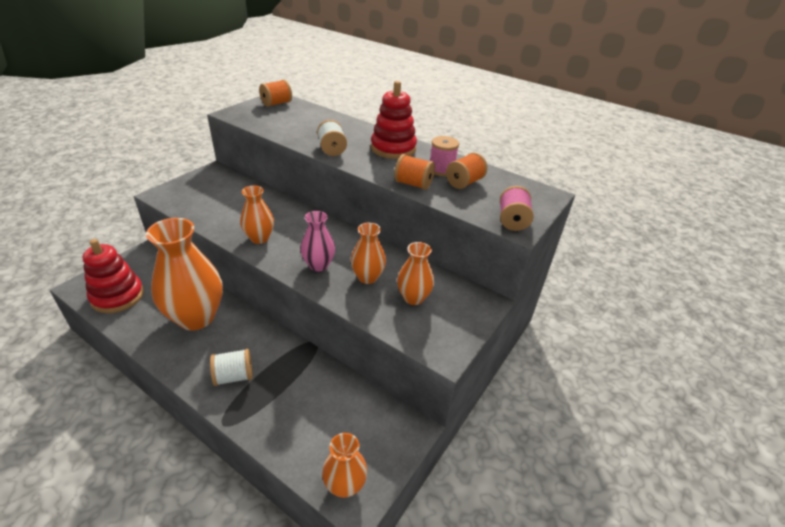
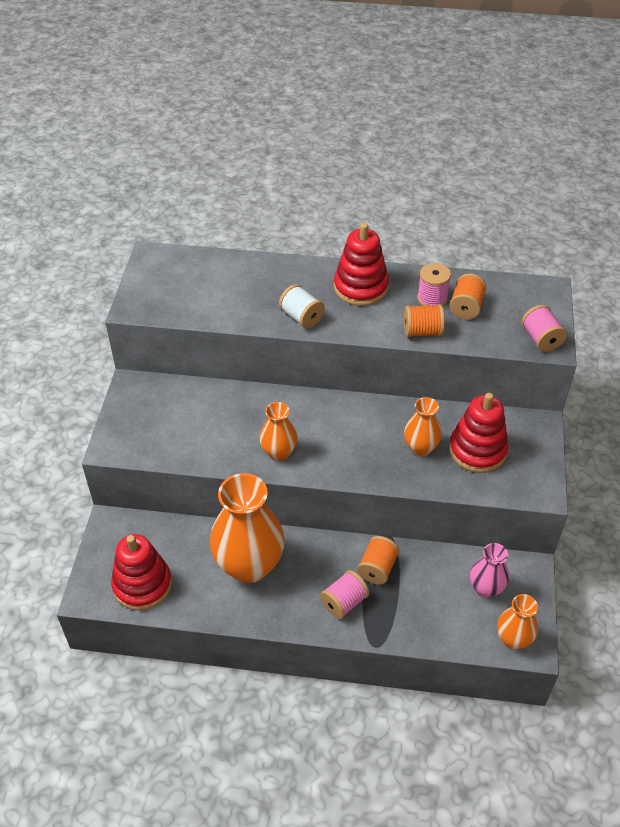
camera: 25 degrees left, 10 degrees up
(234, 376) = (344, 602): white spool -> pink spool
(276, 103) = (165, 267): orange spool -> orange spool (377, 568)
(318, 265) = (365, 456): pink vase -> pink vase (486, 588)
(413, 298) = (477, 450): orange vase -> red stacking toy

